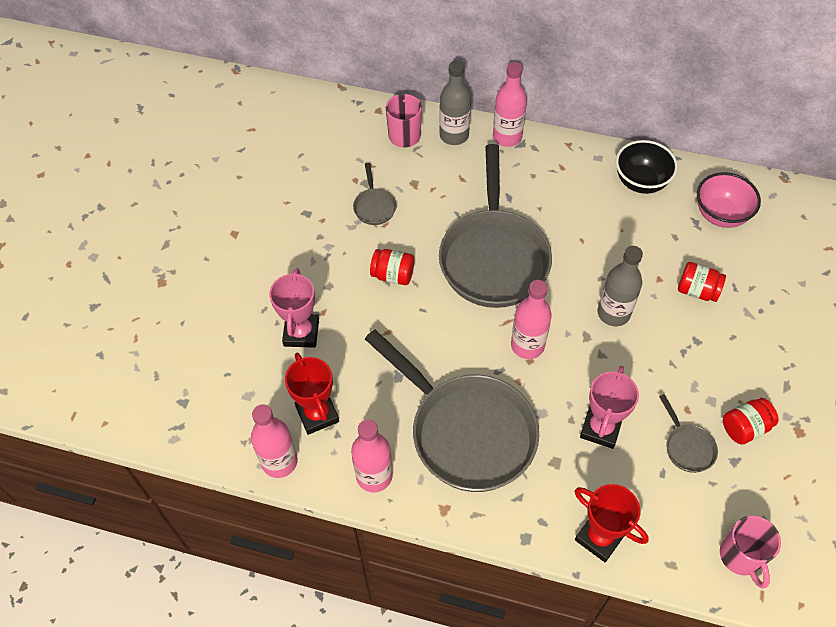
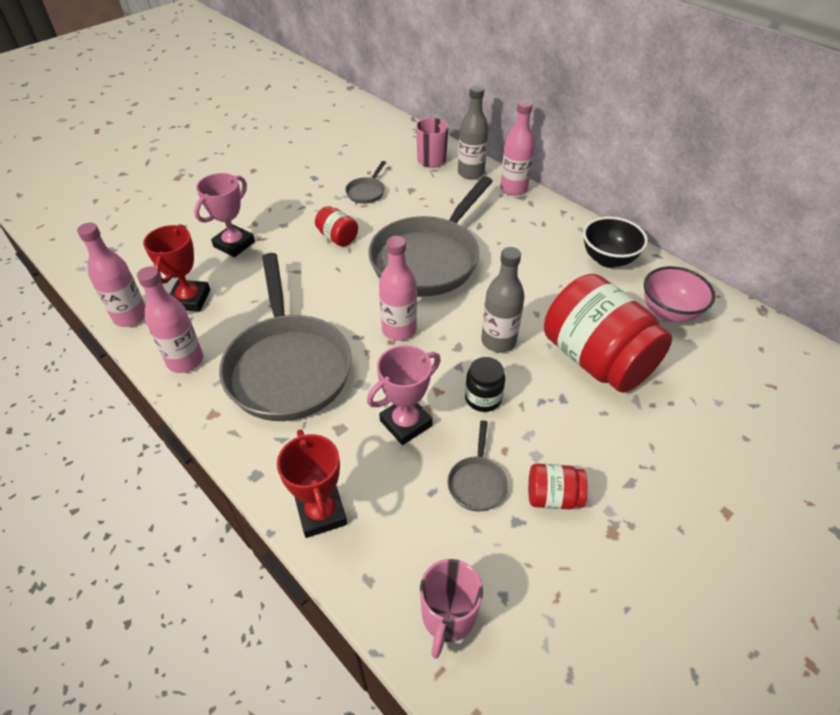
camera: 30 degrees right, 10 degrees down
(640, 373) = (483, 398): none -> black jar
(697, 290) = (596, 359): red jar -> red jar, size x2.25

